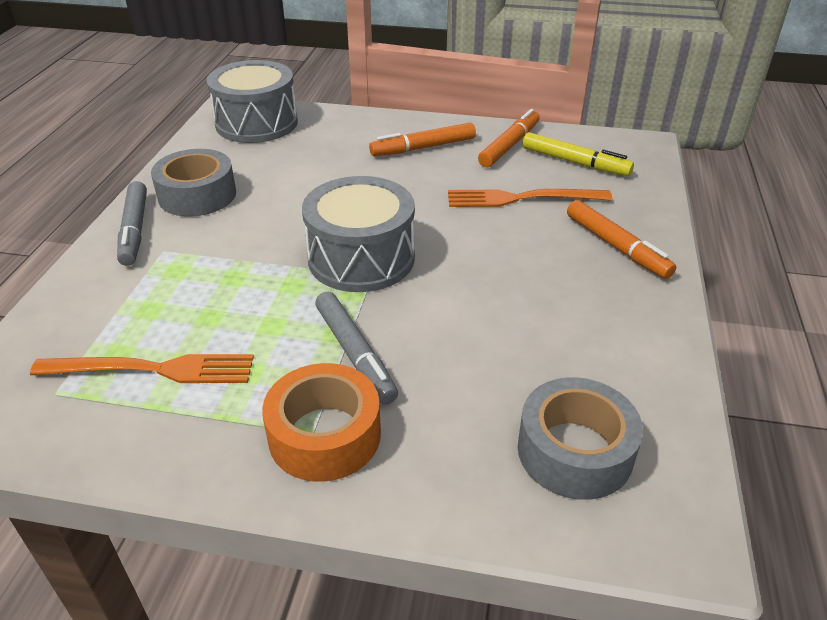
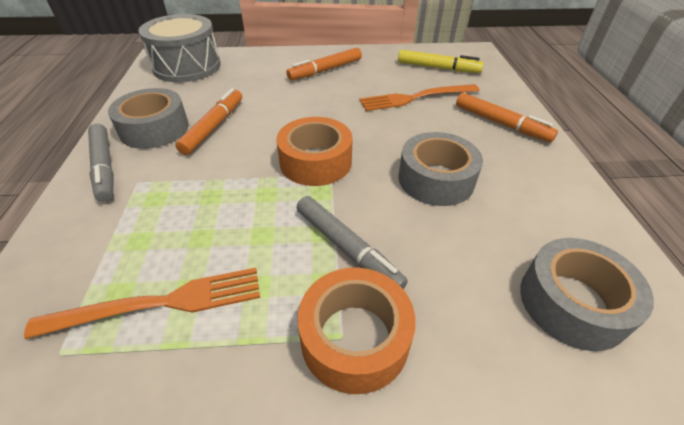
camera: 15 degrees left, 5 degrees up
(361, 258) = (315, 162): grey drum -> orange tape
(493, 300) = (436, 179): none -> grey tape
(509, 145) = (387, 62): orange marker -> orange marker (214, 127)

